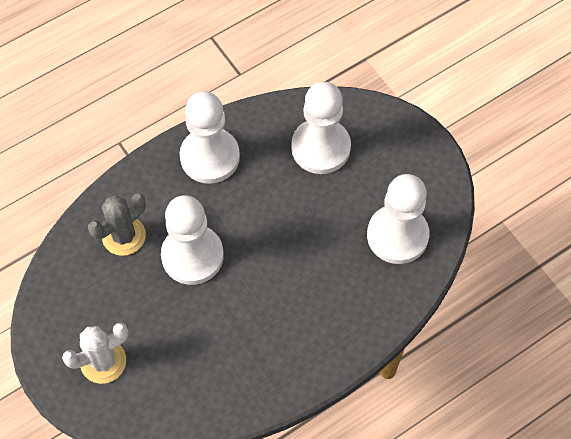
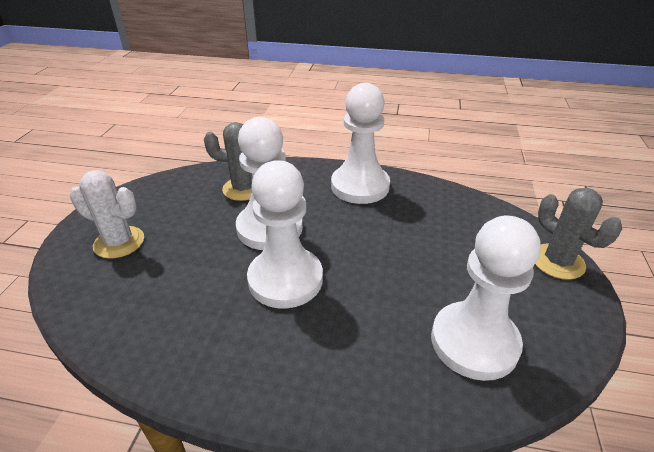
camera: 45 degrees right, 25 degrees down
(320, 147) = (460, 231): white pawn -> white pawn (285, 279)
(398, 127) = (557, 261): none -> grey cactus

